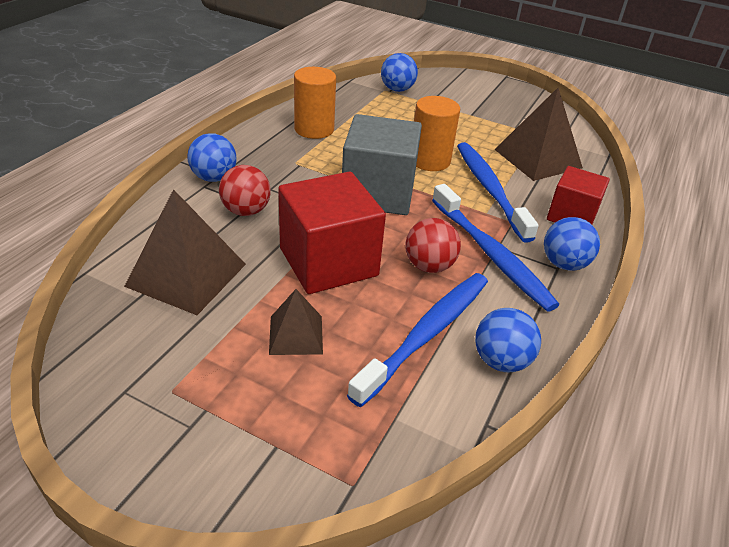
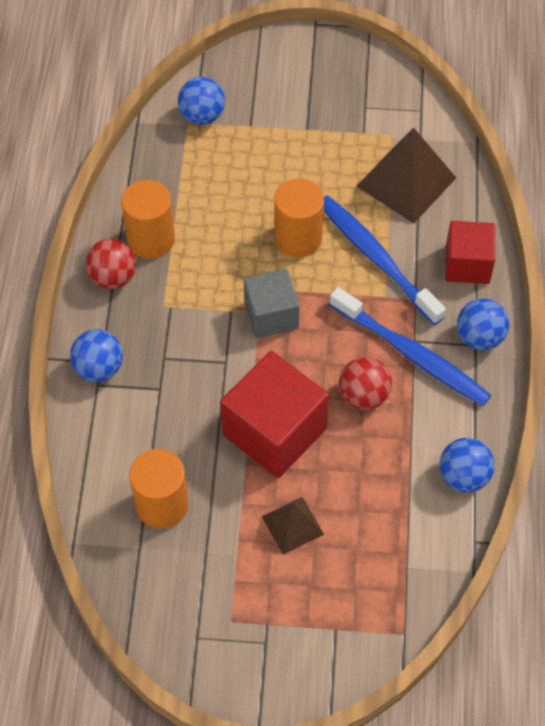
camera: 20 degrees left, 20 degrees up
(186, 275) = (162, 505): brown pyramid -> orange cylinder
(246, 211) = (161, 401): red ball -> red ball (113, 277)
(378, 193) = (271, 315): grey cube -> grey cube, size x0.62
(426, 334) = (395, 476): blue toothbrush -> none

